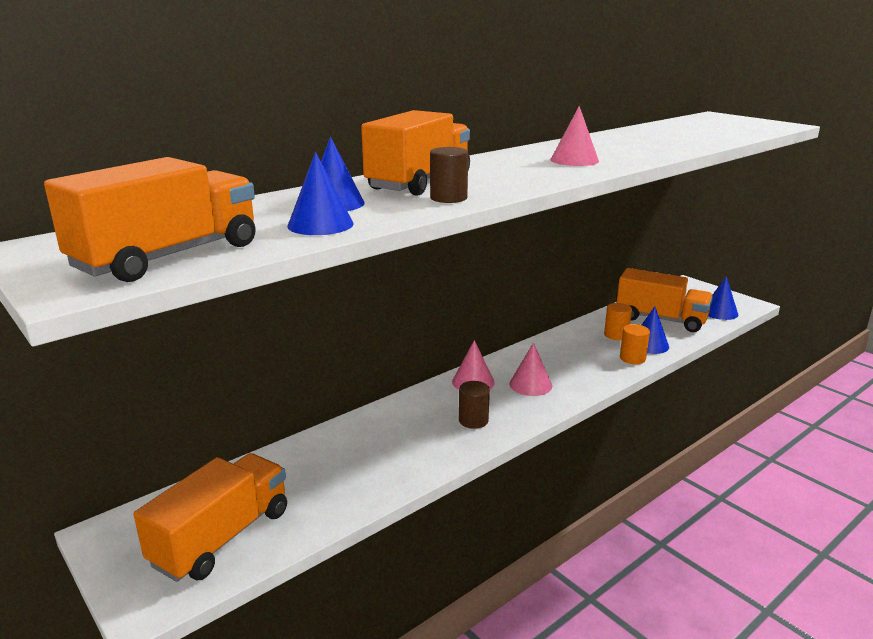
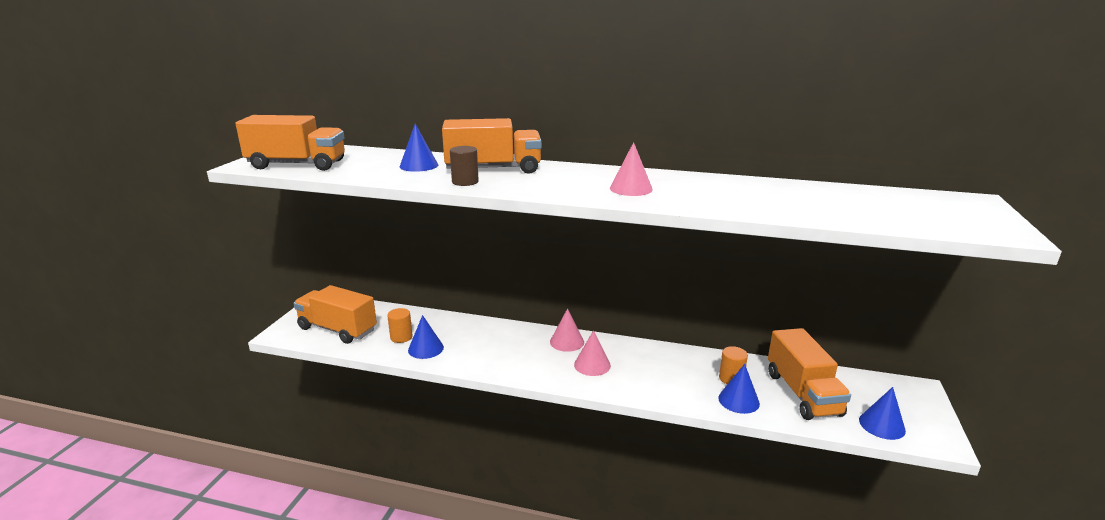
camera: 55 degrees right, 0 degrees up
(222, 537) = (337, 329): orange truck -> orange truck turned 150 degrees counterclockwise
(320, 224) = (375, 172): blue cone -> blue cone (425, 348)
(473, 420) = (517, 359): brown cylinder -> none
(632, 358) = (699, 398): orange cylinder -> orange cylinder (401, 337)

